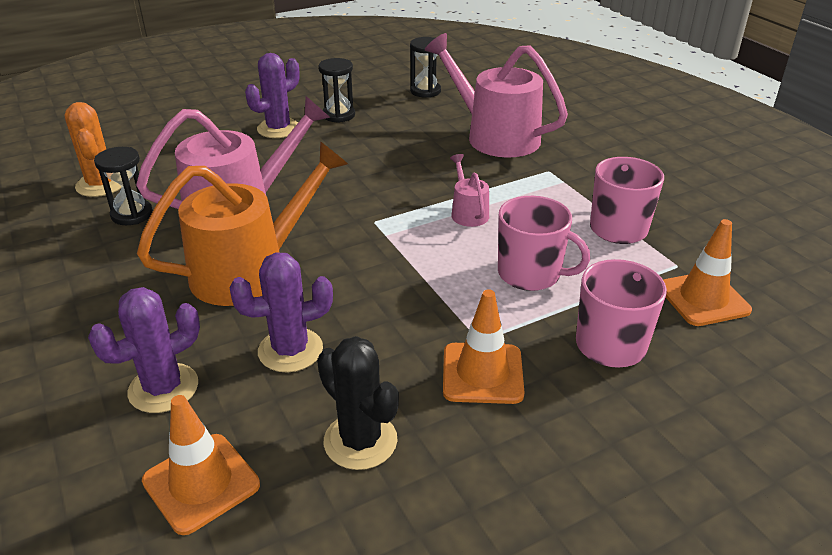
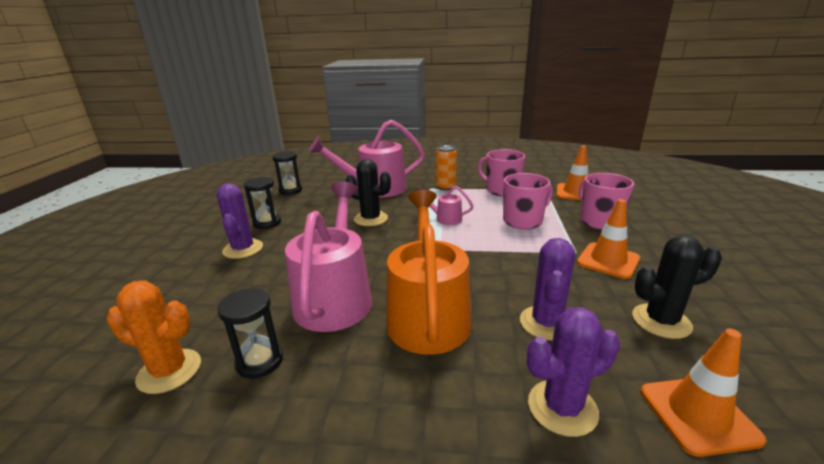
camera: 55 degrees left, 10 degrees down
(163, 388) = (562, 407): purple cactus -> purple cactus turned 75 degrees clockwise
(411, 165) = (371, 219): none -> black cactus
(567, 181) = (445, 187): none -> orange can

